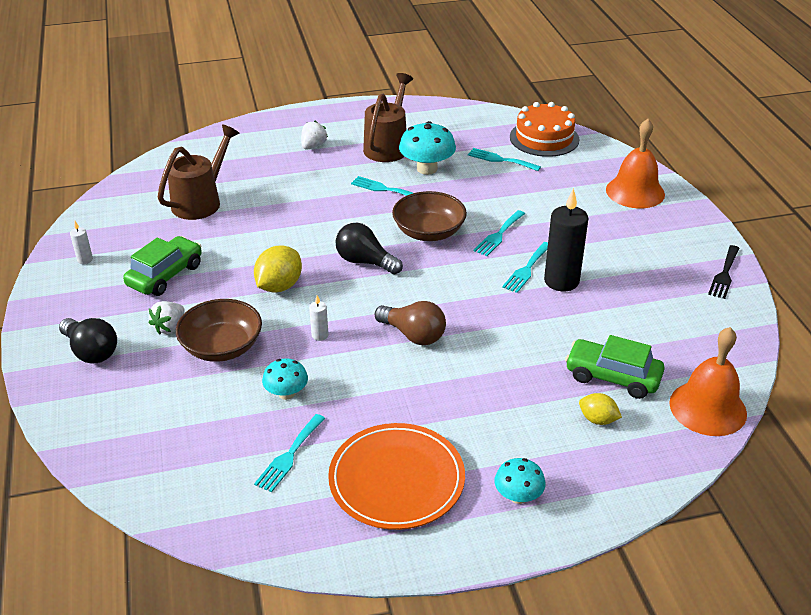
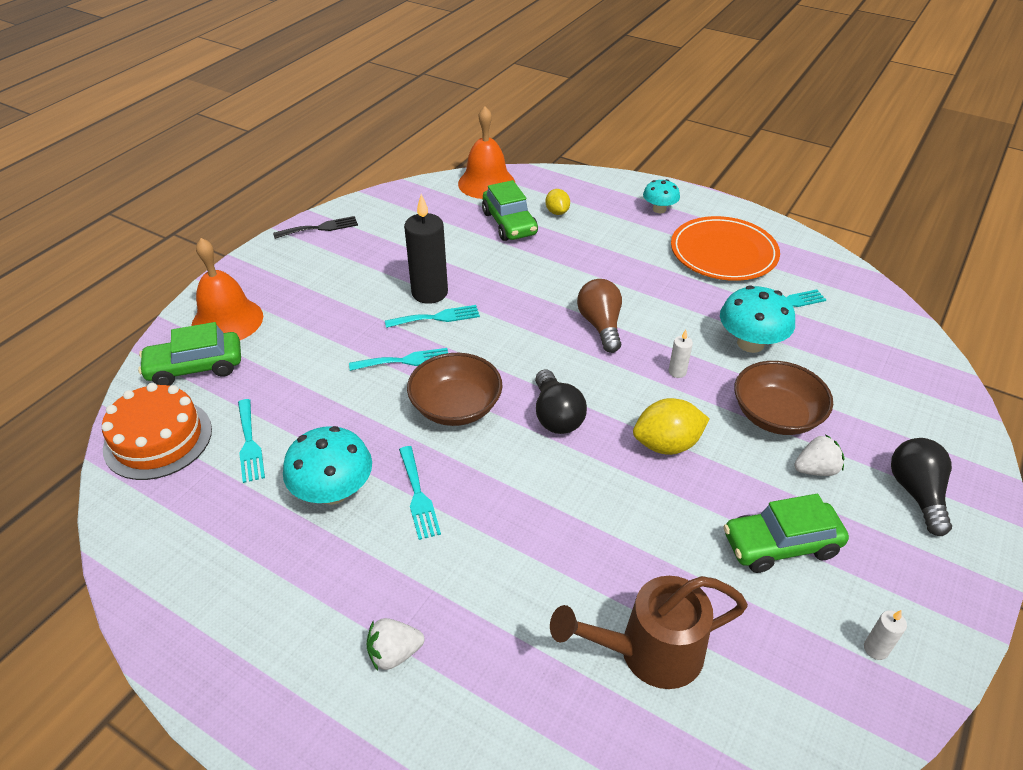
camera: 135 degrees left, 5 degrees up
(286, 393) = (750, 343): turquoise mushroom -> turquoise mushroom, size x1.64
(388, 146) = (312, 569): brown watering can -> none
(596, 166) = (195, 367): none -> green car

